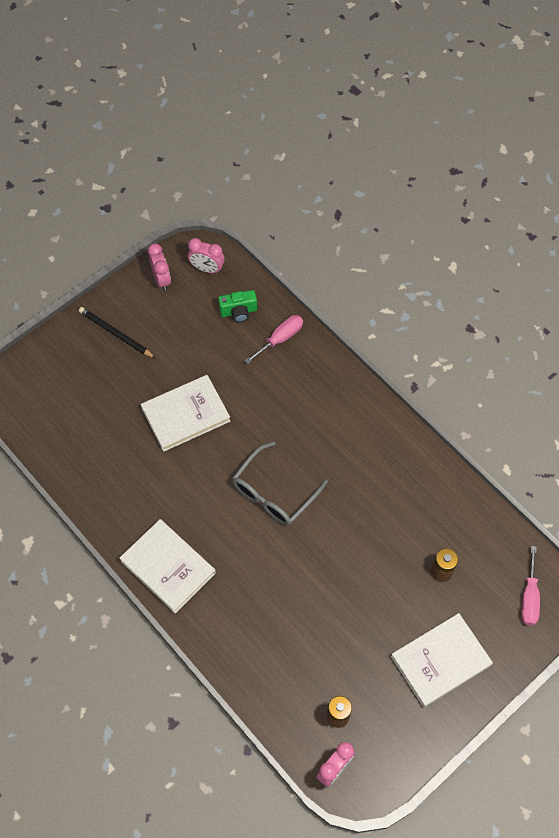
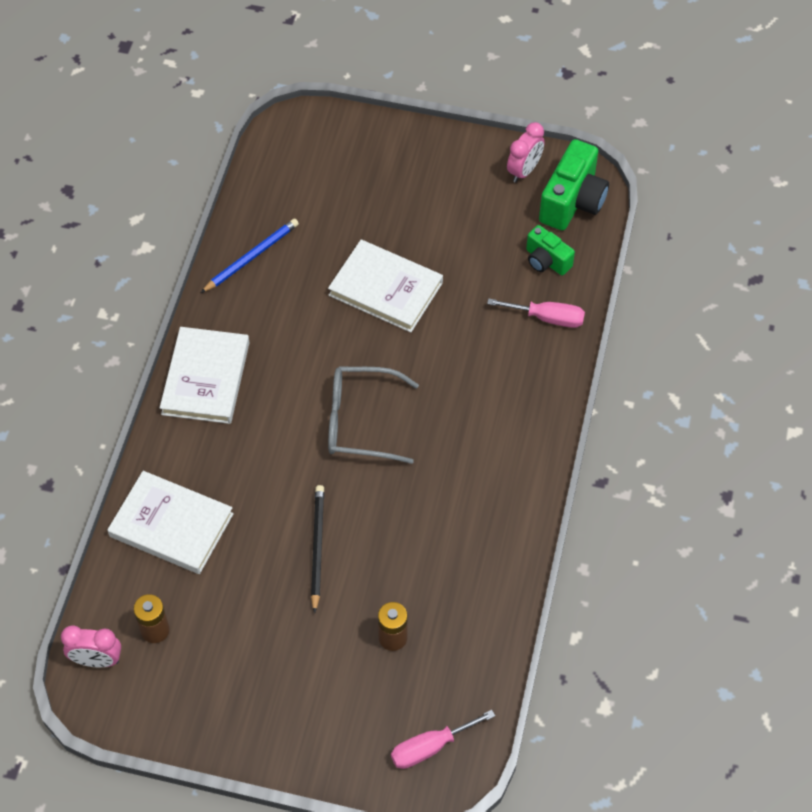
camera: 55 degrees right, 5 degrees down
(94, 479) = (251, 257): none -> blue pencil
(116, 334) = (426, 173): black pencil -> black pencil (317, 548)
(207, 269) = (572, 201): pink clock -> green camera
(440, 661) = (287, 696): white book -> white book (171, 525)

